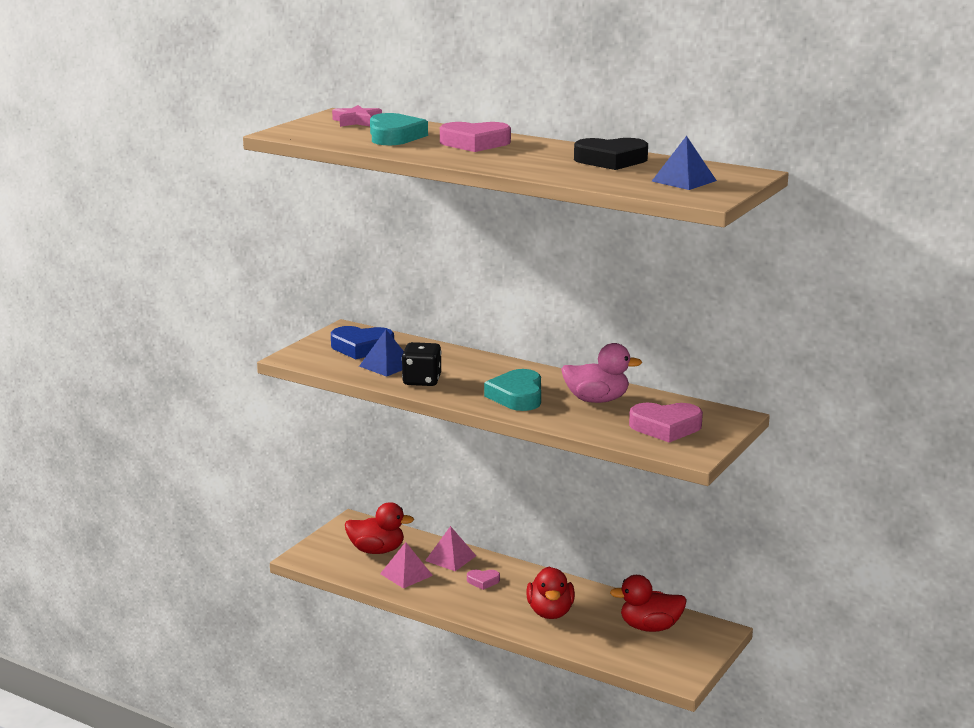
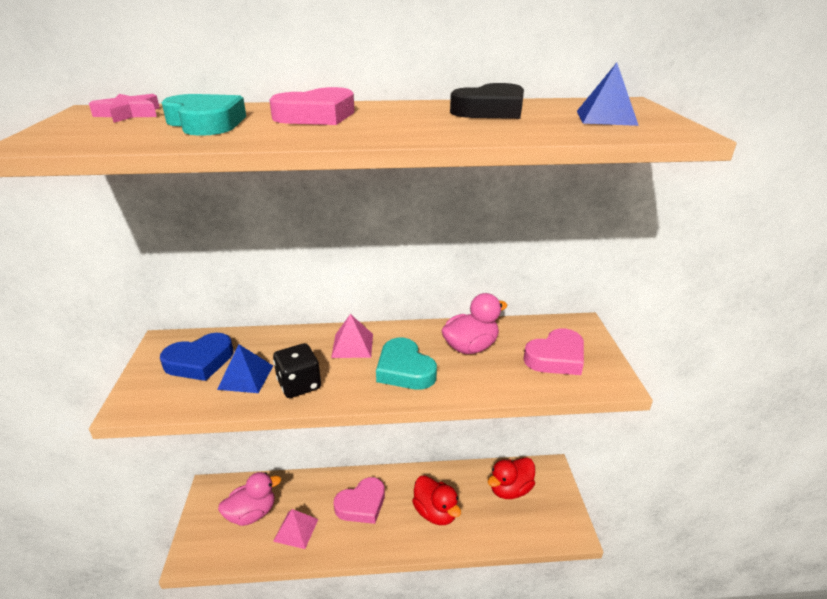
camera: 35 degrees left, 10 degrees up
(377, 550) = (252, 513): red duck -> pink duck
(450, 558) = (318, 491): pink pyramid -> pink pyramid (352, 345)
(483, 581) = (361, 504): pink heart -> pink heart, size x1.92

